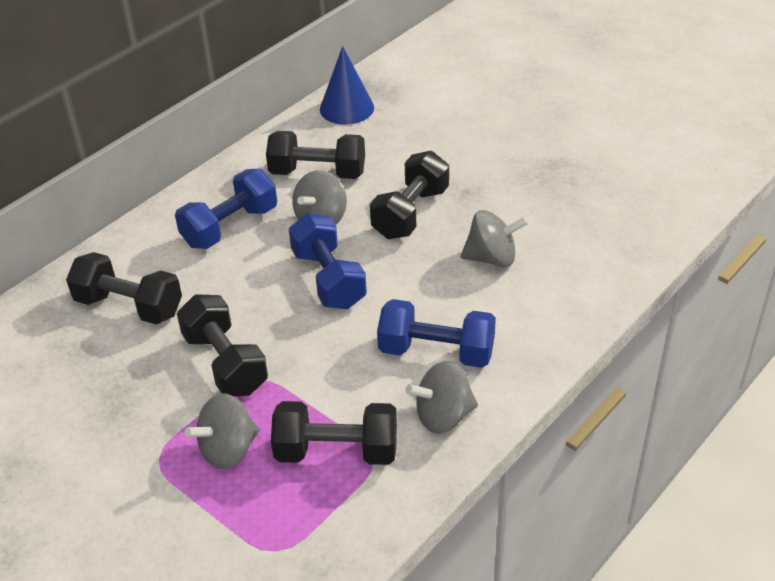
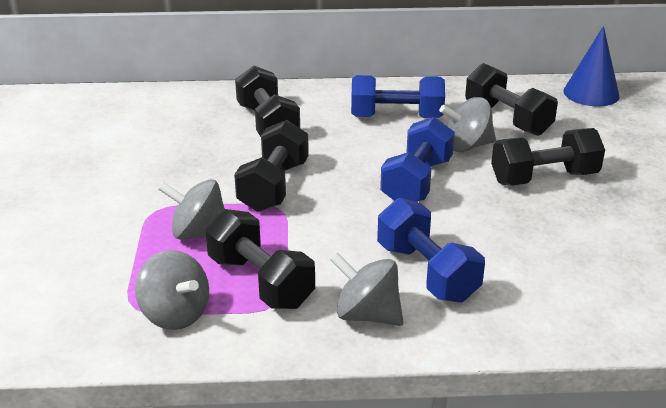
camera: 45 degrees right, 10 degrees down
(492, 258) = (570, 243): grey spinning top -> grey spinning top (175, 314)

